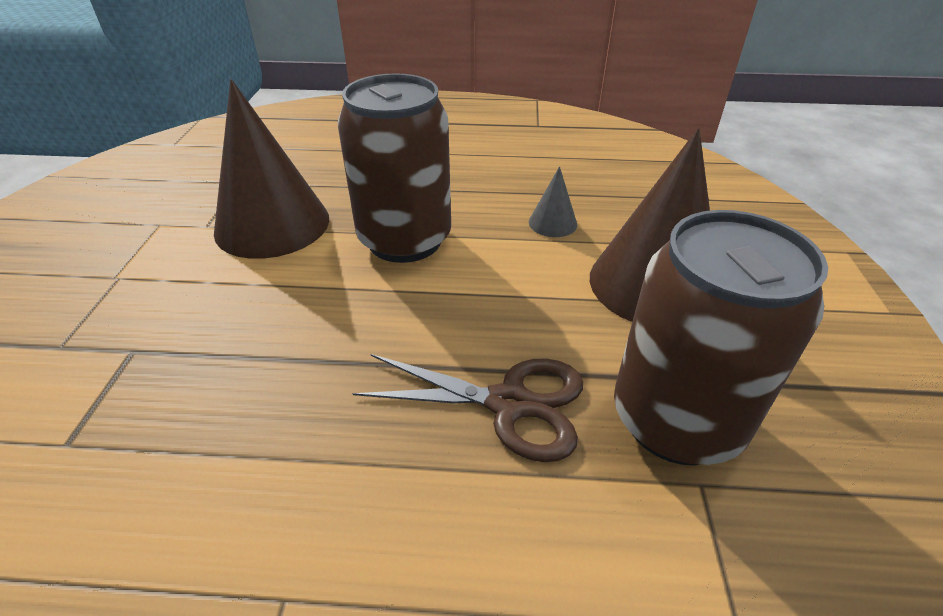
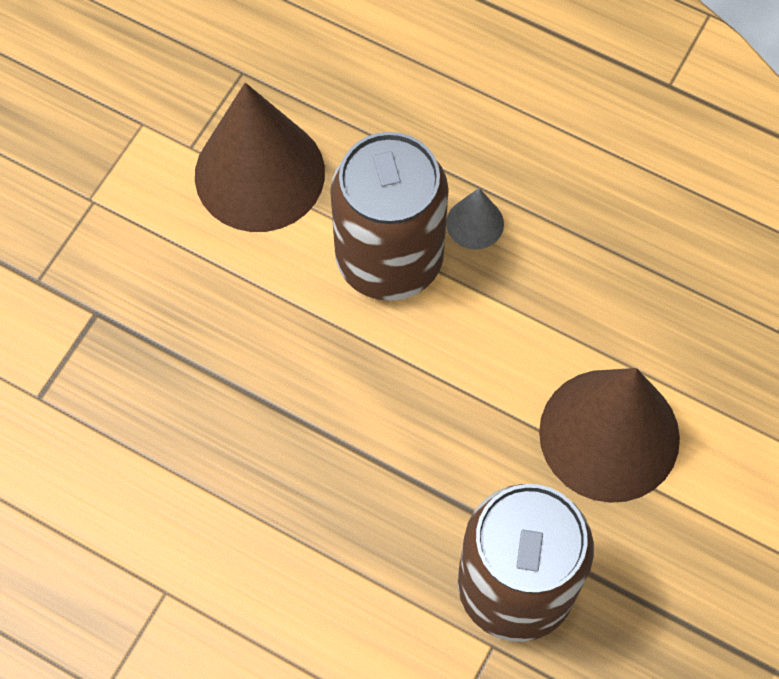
camera: 25 degrees right, 25 degrees up
(509, 403) = (388, 510): brown scissors -> none
(552, 223) = (564, 297): grey cone -> grey cone (475, 223)

